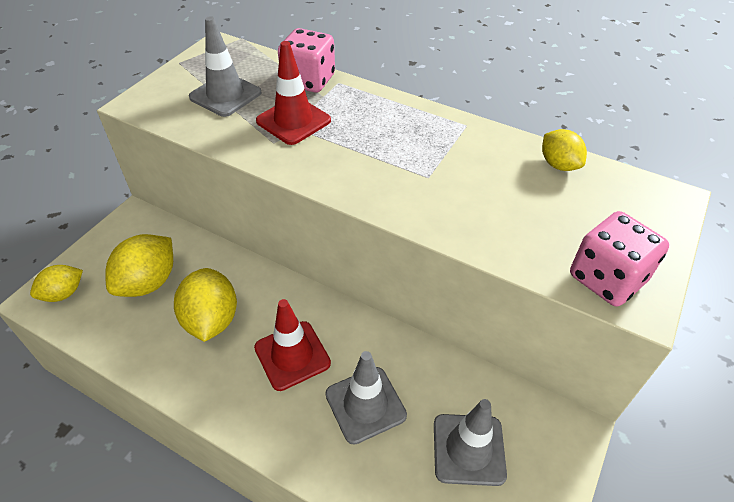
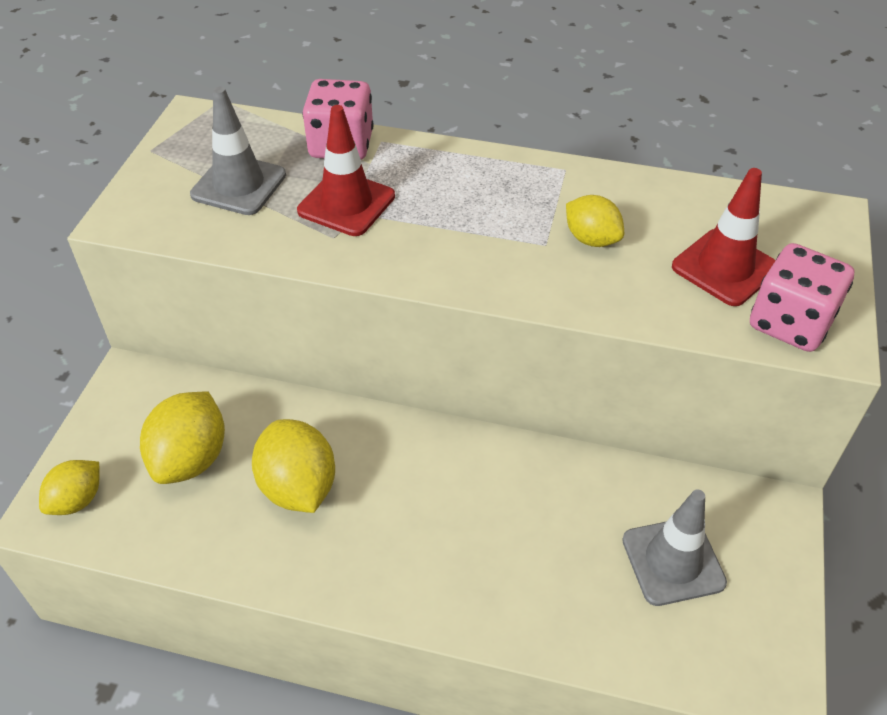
camera: 15 degrees left, 0 degrees up
(292, 355) = (421, 505): red traffic cone -> red traffic cone (725, 267)
(365, 404) = (535, 541): grey traffic cone -> none
(558, 165) = (691, 199): yellow lemon -> yellow lemon (591, 239)

